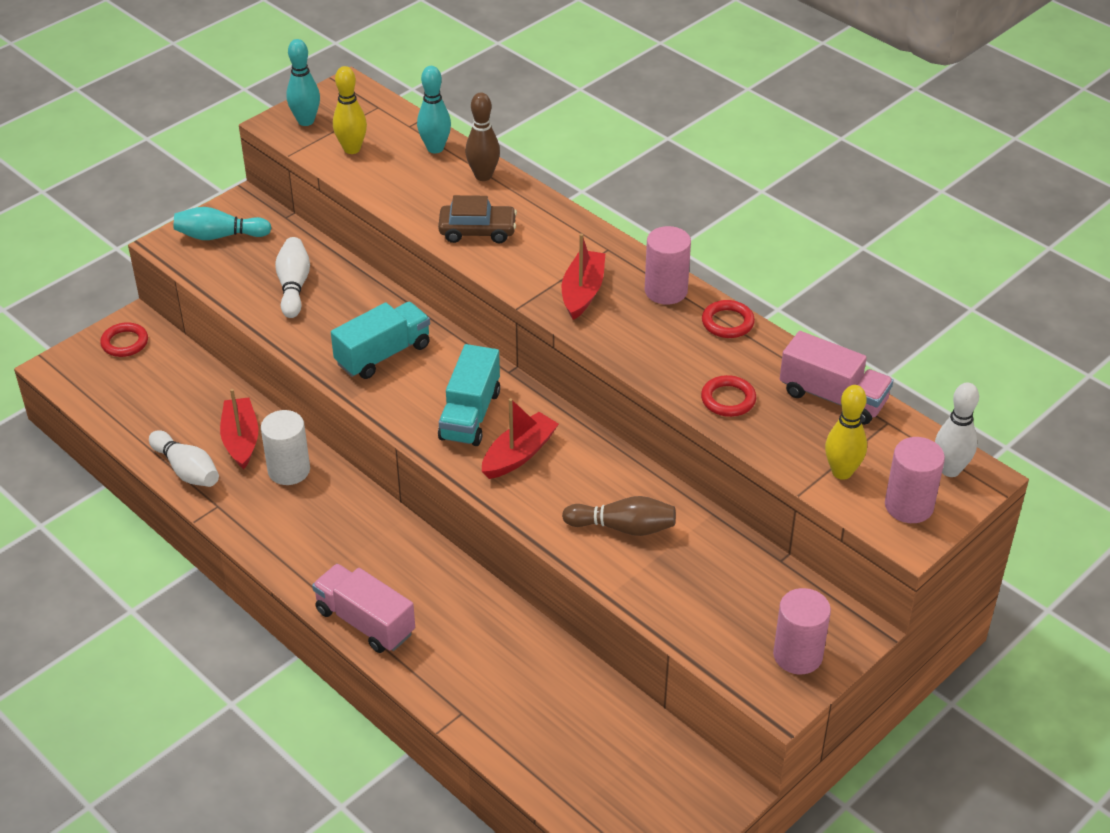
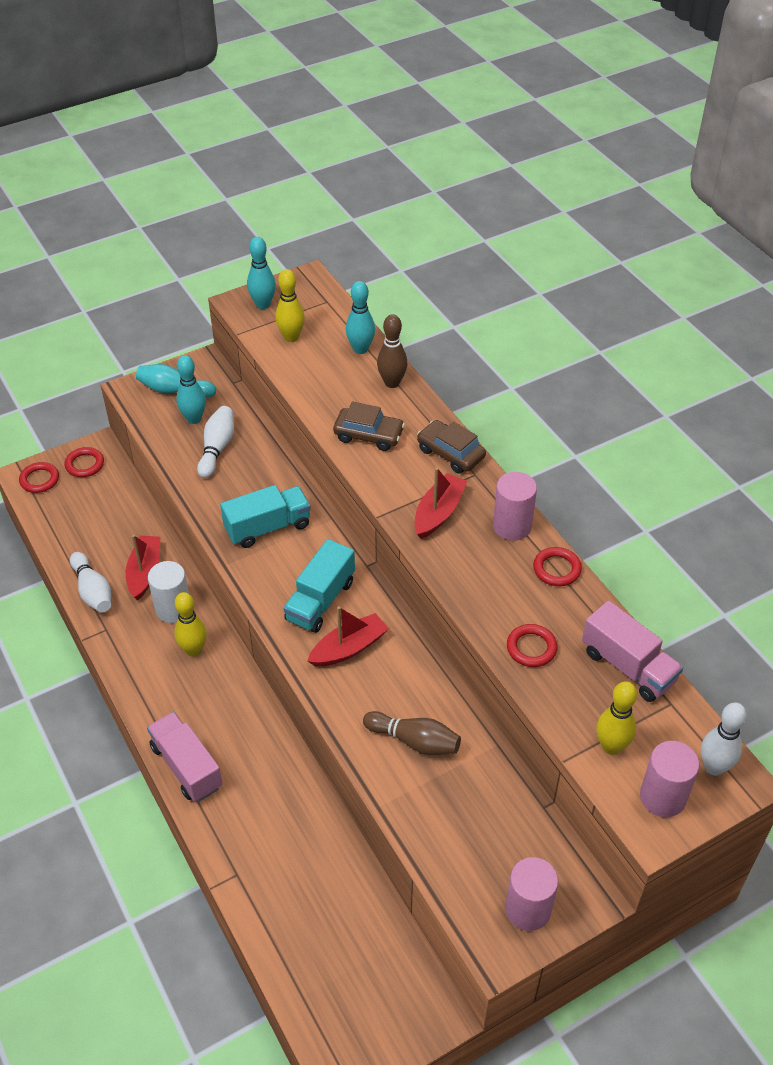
camera: 15 degrees right, 5 degrees up
(76, 368) = (39, 480): none -> red ring
(254, 261) = (194, 419): none -> turquoise bowling pin
(328, 506) = (193, 650): none -> yellow bowling pin
(574, 233) = (450, 453): none -> brown car

